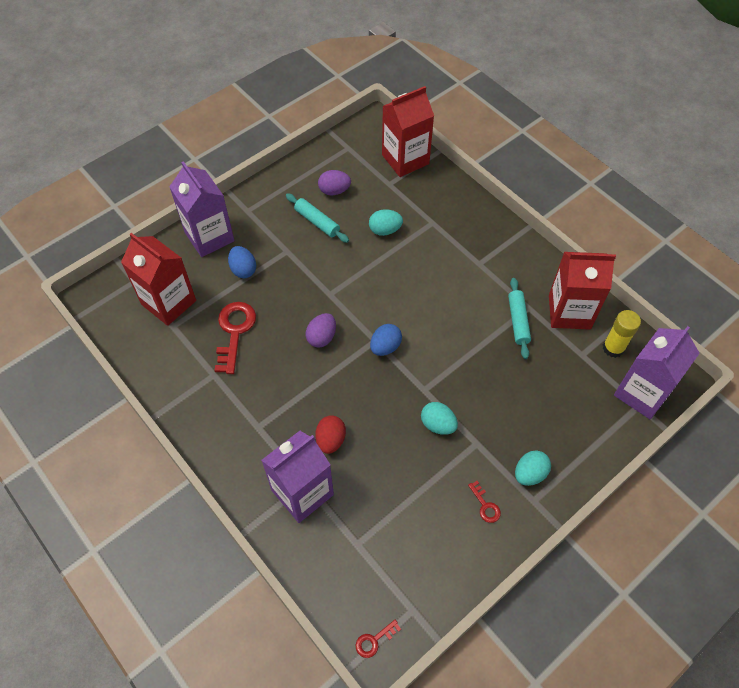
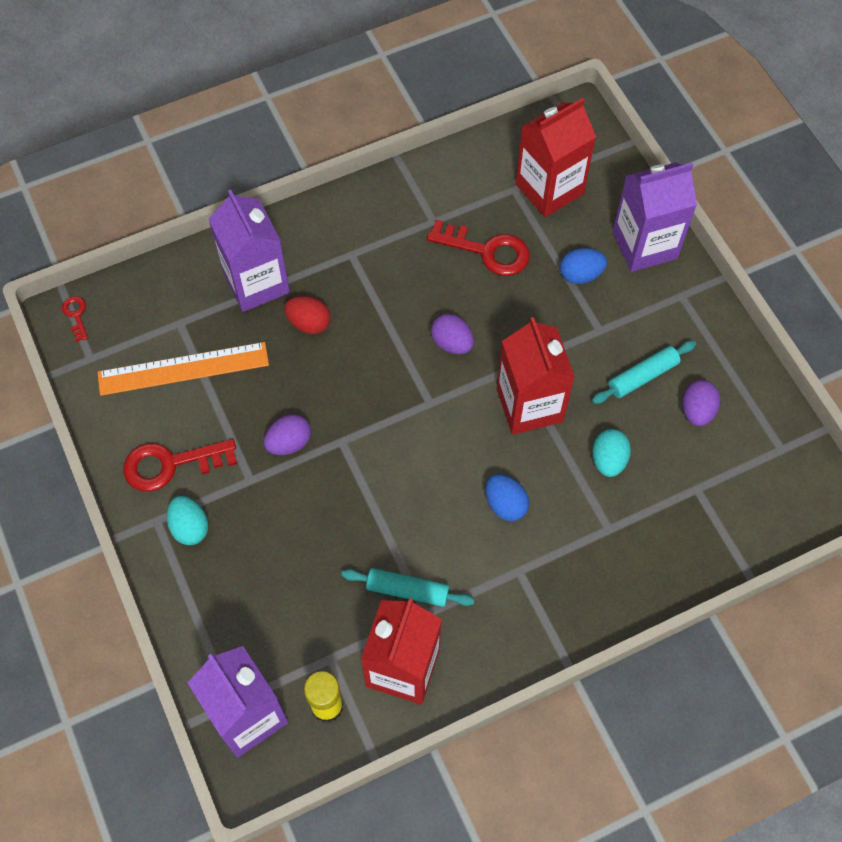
camera: 105 degrees right, 5 degrees up
(385, 347) = (416, 412): blue egg -> blue egg (505, 504)
(399, 525) = (183, 369): none -> orange ruler
(405, 159) = (743, 525): red carton -> red carton (529, 405)
(438, 424) = (289, 443): turquoise egg -> purple egg
(485, 505) = (171, 464): red key -> red key, size x2.05

